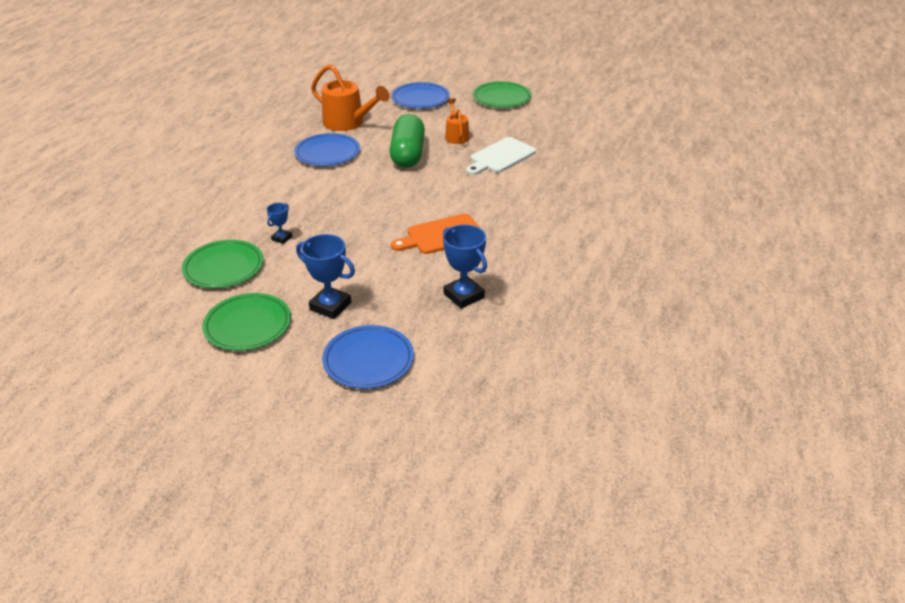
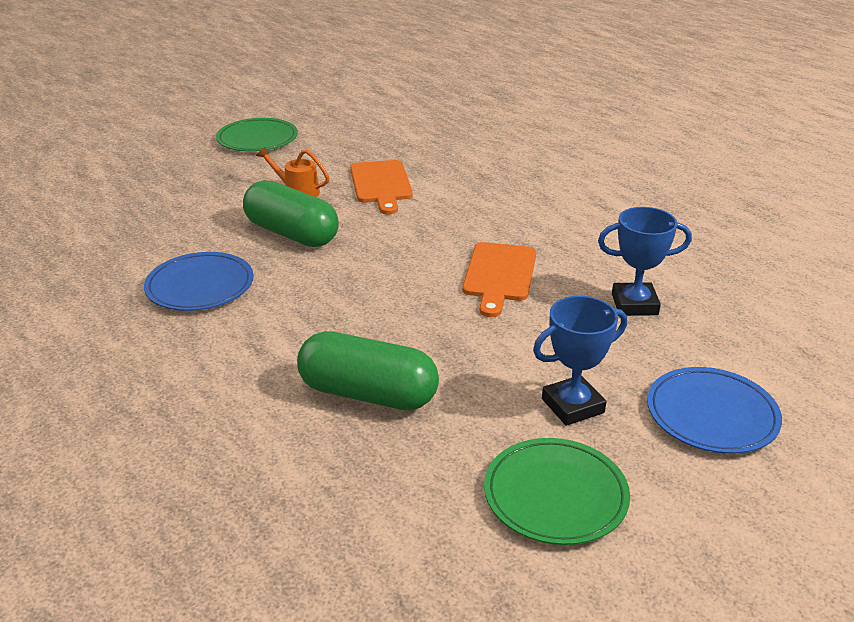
camera: 55 degrees left, 5 degrees down
(223, 267) = (384, 473): green plate -> none
(281, 238) = (368, 394): blue trophy -> green capsule
(348, 123) = (147, 245): orange watering can -> none
(420, 99) = (174, 181): blue plate -> none
(501, 157) = (381, 184): white cutting board -> orange cutting board

